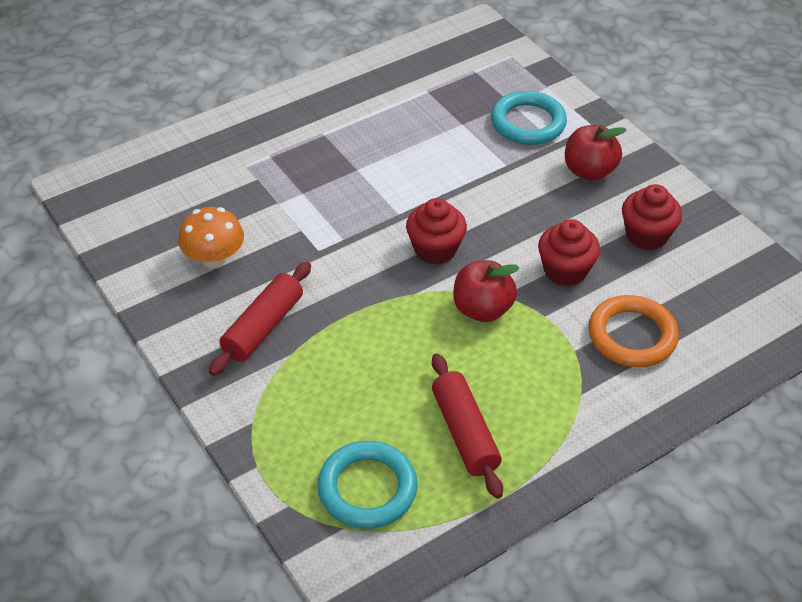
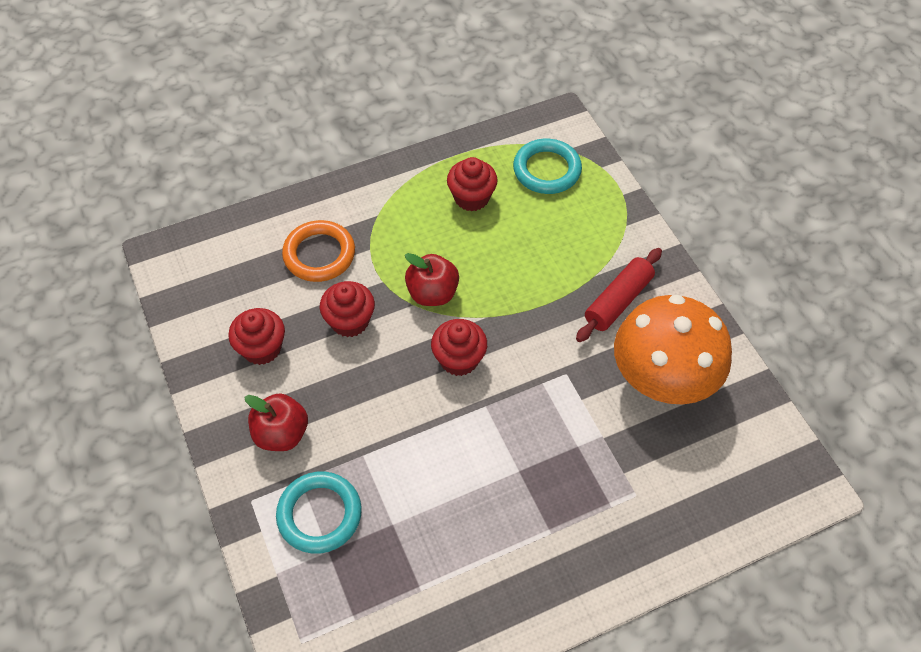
camera: 170 degrees left, 10 degrees up
(214, 258) = (663, 377): orange mushroom -> orange mushroom, size x1.88
(465, 433) = (471, 197): red rolling pin -> red cupcake

